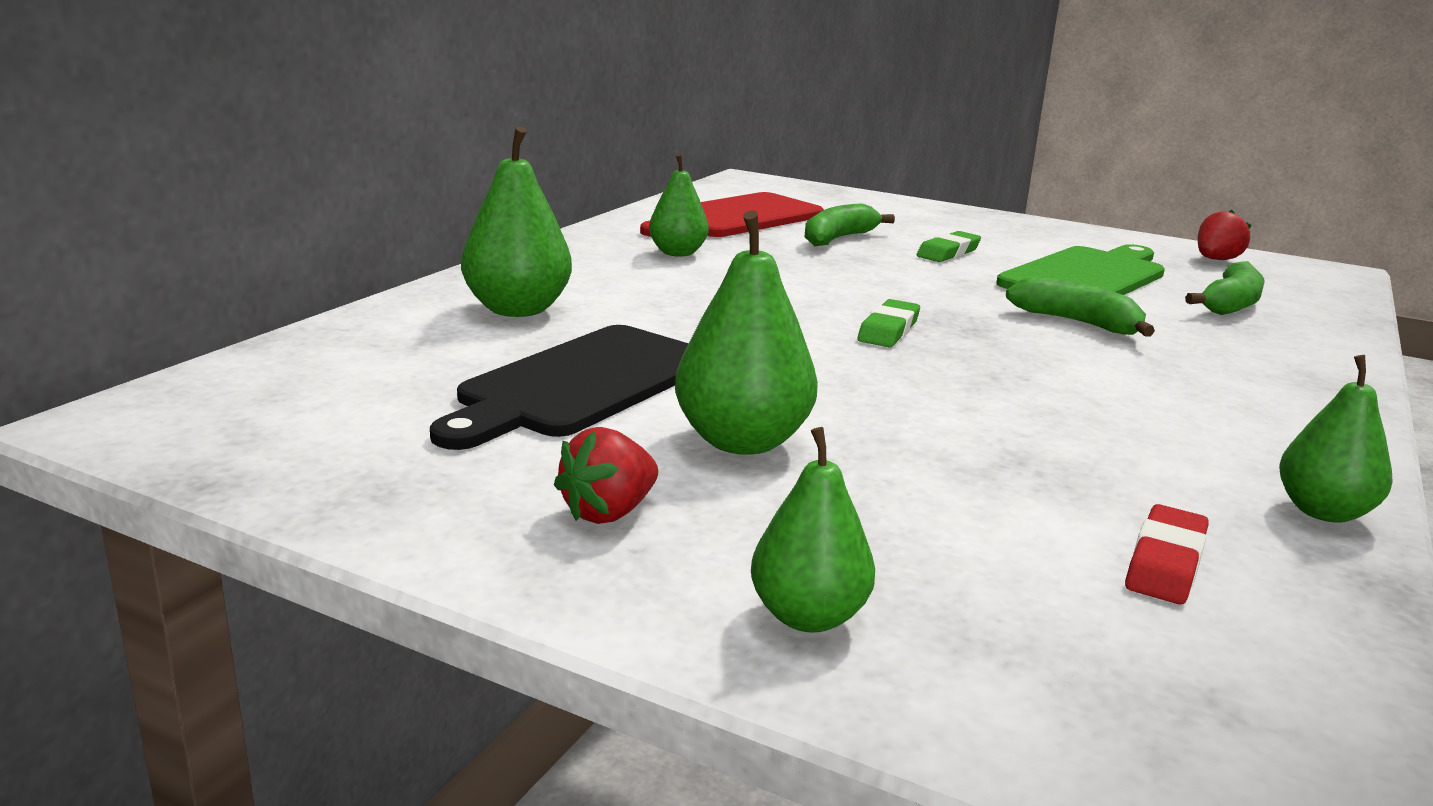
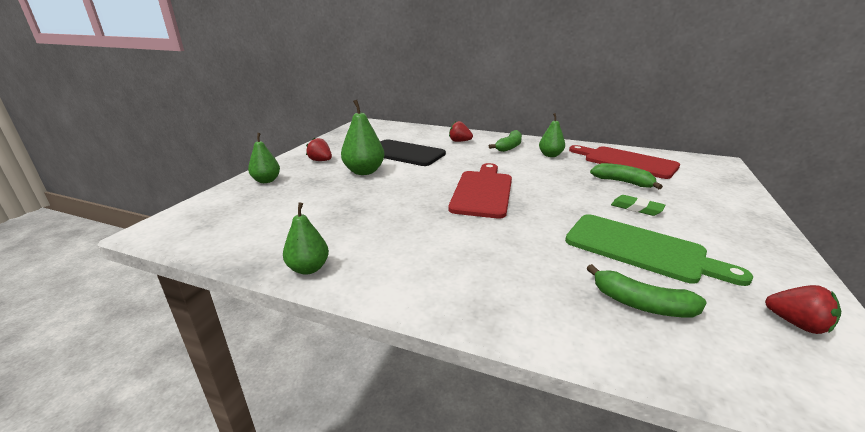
camera: 85 degrees right, 5 degrees up
(517, 310) = (459, 141): green pear -> red strawberry
(888, 330) = (482, 191): green eraser -> red cutting board
(1078, 323) = (534, 236): green banana -> green banana (509, 147)
(1165, 563) = (277, 227): red eraser -> none

